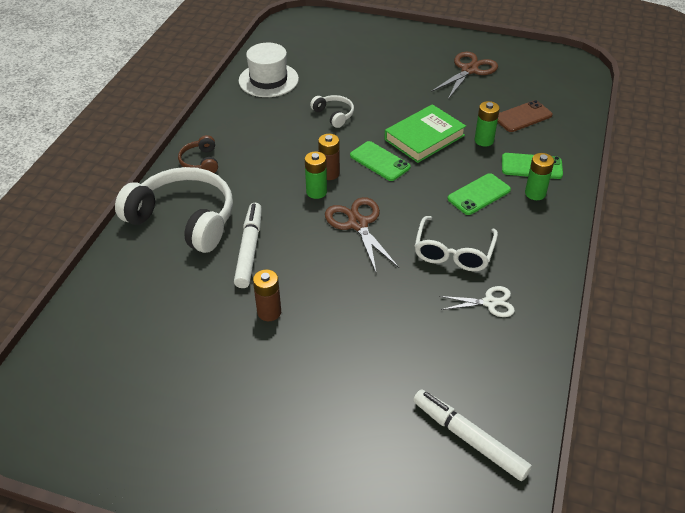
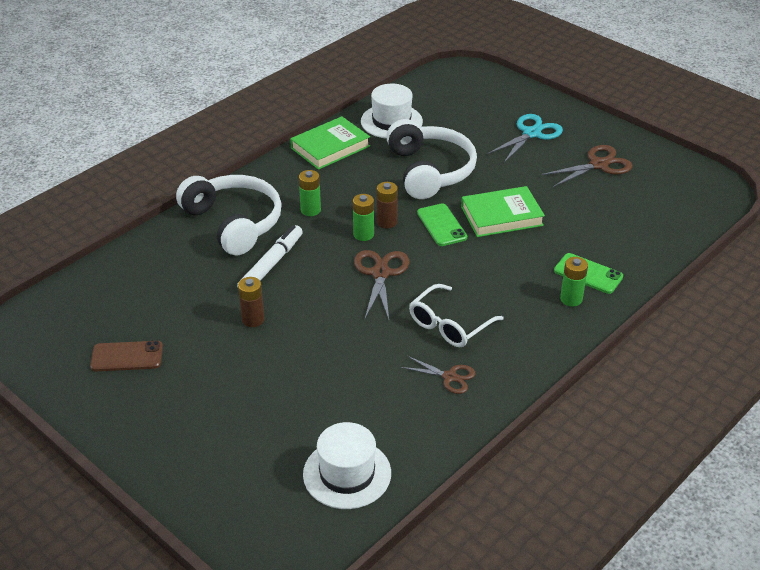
camera: 25 degrees right, 5 degrees down
(200, 162) = (280, 178): brown headphones -> none
(228, 119) = (330, 147): none -> green book
(334, 115) = (430, 171): white headphones -> white headphones, size x2.21
(396, 58) = (531, 133): none -> turquoise scissors
(469, 439) = (347, 474): white marker -> white hat
(479, 194) = (514, 283): green phone -> none
(484, 140) = (559, 236): green battery -> green battery (310, 210)
(489, 302) = (449, 377): white scissors -> brown scissors
(522, 117) = (618, 225): brown phone -> brown phone (127, 356)

